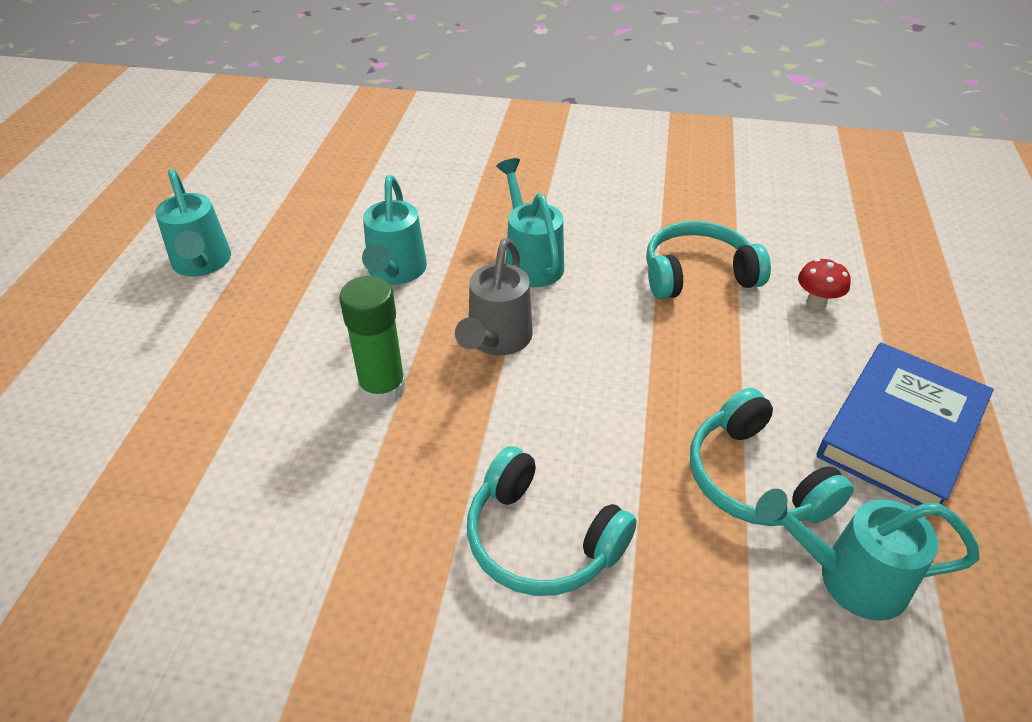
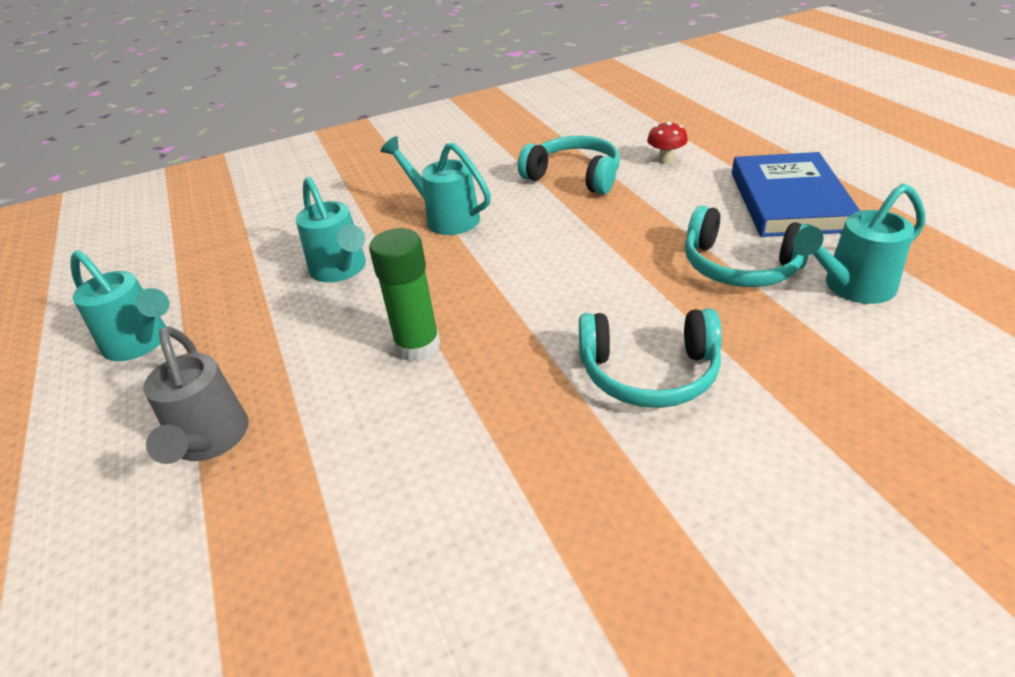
camera: 30 degrees left, 5 degrees down
(496, 341) = (476, 275): grey watering can -> grey watering can (210, 442)
(697, 274) = (574, 176): turquoise headphones -> turquoise headphones turned 75 degrees clockwise

